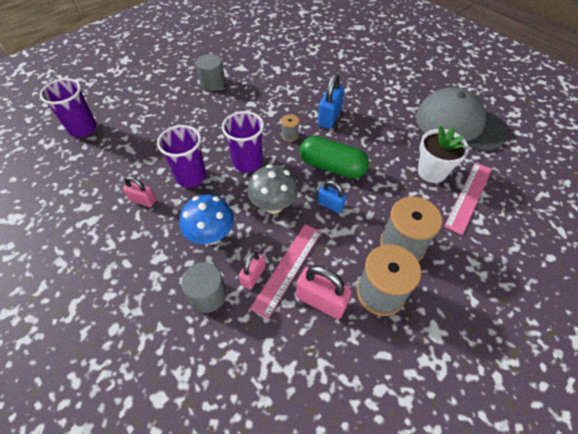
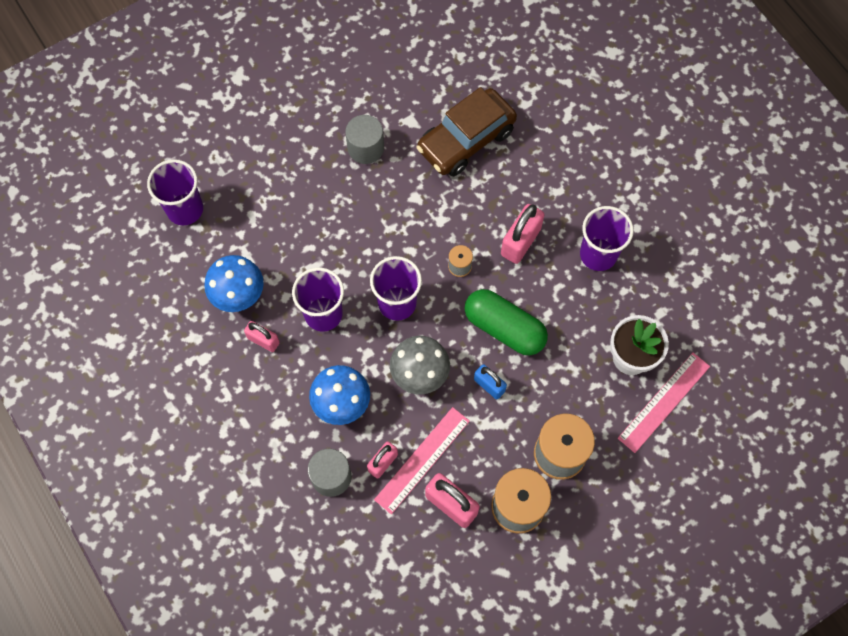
camera: 10 degrees right, 15 degrees up
(122, 174) = (238, 295): none -> blue mushroom
(279, 72) = (466, 140): none -> brown car
(329, 117) = (520, 241): blue padlock -> pink padlock
(385, 117) = (598, 254): none -> purple cup
(459, 124) = (698, 284): grey cap -> none

